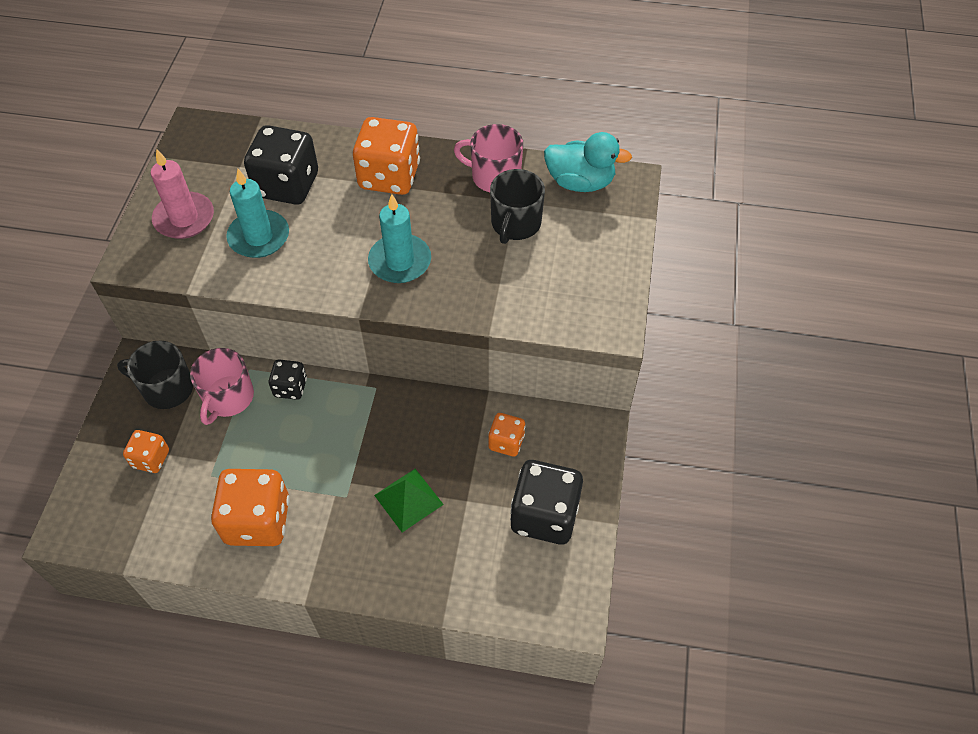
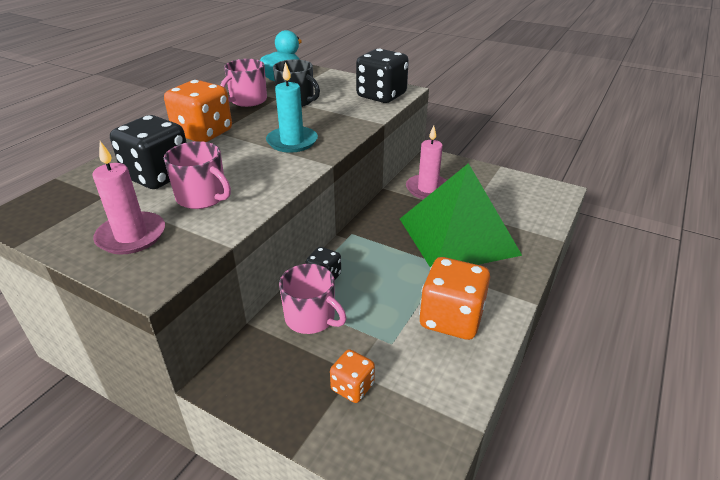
camera: 70 degrees left, 20 degrees down
(166, 388) = (271, 362): black mug -> none
(259, 237) = (203, 197): turquoise candle -> pink mug
(408, 500) = (458, 236): green pyramid -> green pyramid, size x2.35
(506, 442) = (427, 189): orange dice -> pink candle
(544, 515) = (488, 186): black dice -> black dice (381, 96)

